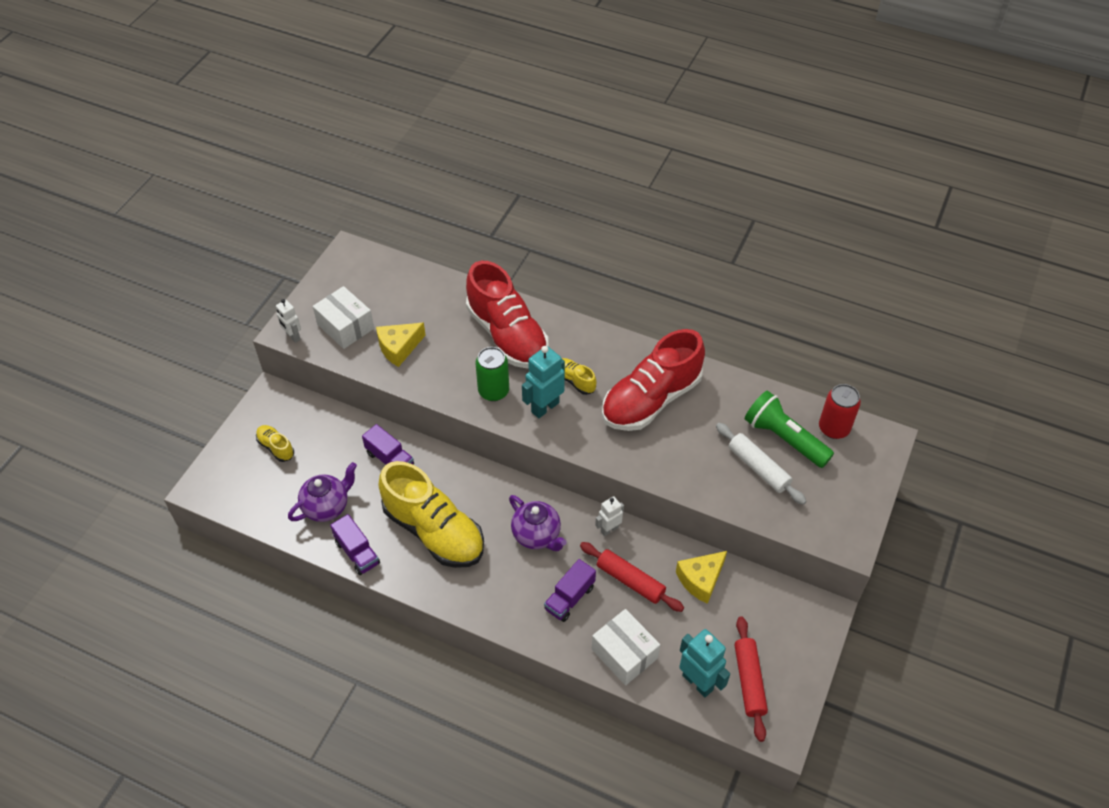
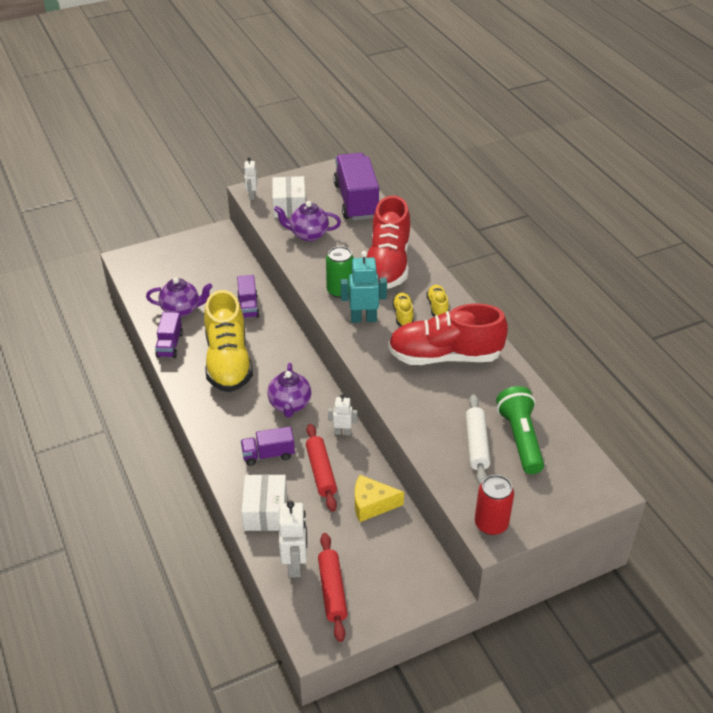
camera: 40 degrees right, 10 degrees down
(276, 447) = (190, 262): yellow shoe -> yellow shoe (437, 307)
(399, 348) = (308, 235): yellow cheese -> purple teapot
(405, 281) = (356, 201): none -> purple truck
(698, 682) = (295, 565): turquoise robot -> white robot
(749, 681) = (332, 591): red rolling pin -> red rolling pin turned 45 degrees counterclockwise
(834, 428) = (570, 456): red can -> red can (491, 524)

